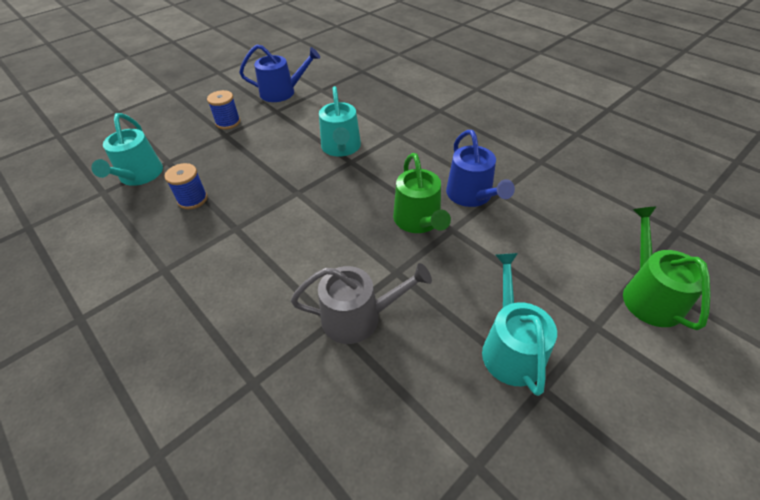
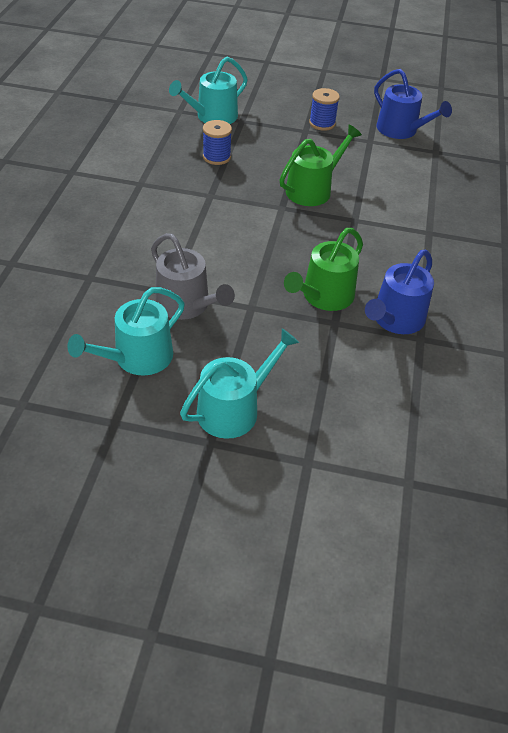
camera: 50 degrees right, 0 degrees up
(341, 147) = (367, 205): turquoise watering can -> turquoise watering can (137, 358)
(649, 295) = (385, 496): green watering can -> green watering can (312, 190)

